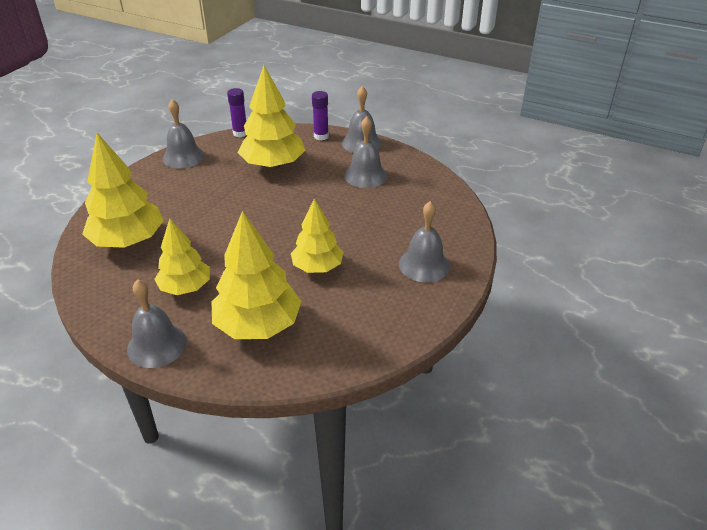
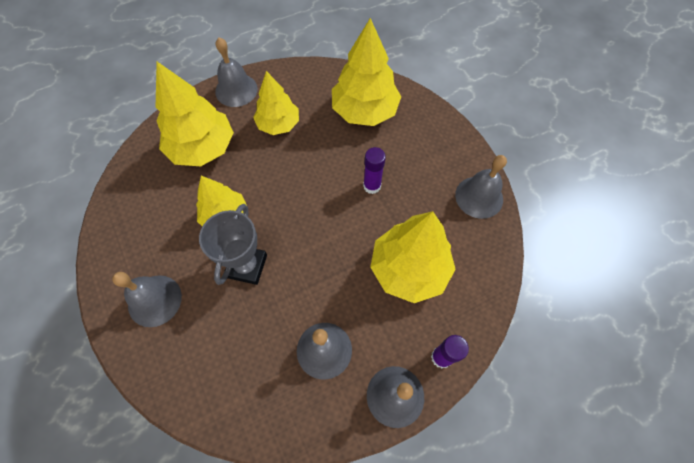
camera: 125 degrees right, 25 degrees up
(240, 133) = (501, 272): purple glue stick -> purple glue stick (372, 186)
(346, 234) = (247, 266): none -> grey trophy

